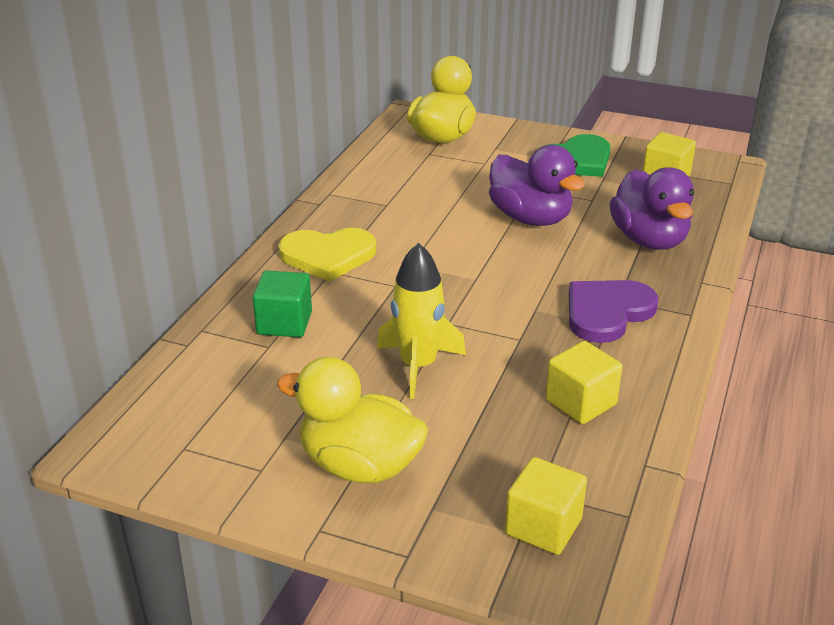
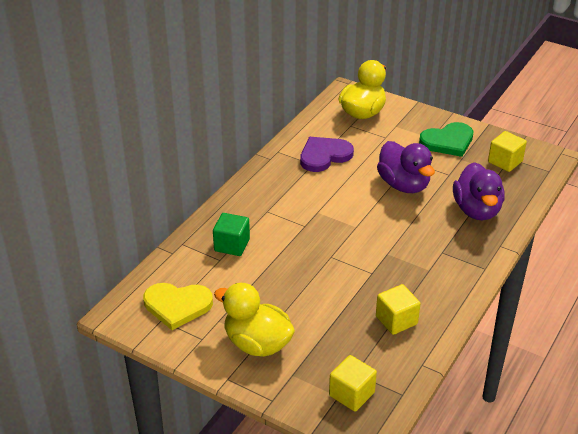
camera: 10 degrees right, 5 degrees up
(328, 256) = (267, 199): yellow heart -> yellow heart (177, 305)
(418, 366) = (305, 284): yellow rocket -> none
(607, 312) = (432, 261): purple heart -> purple heart (324, 155)

